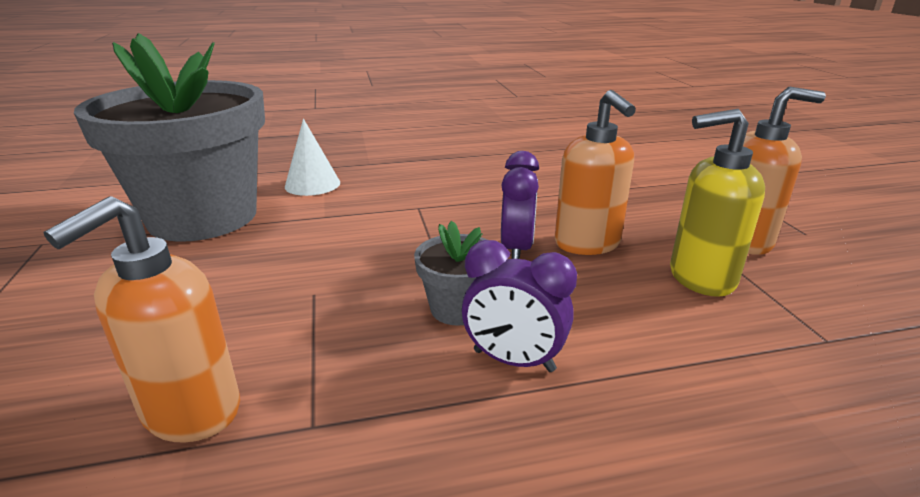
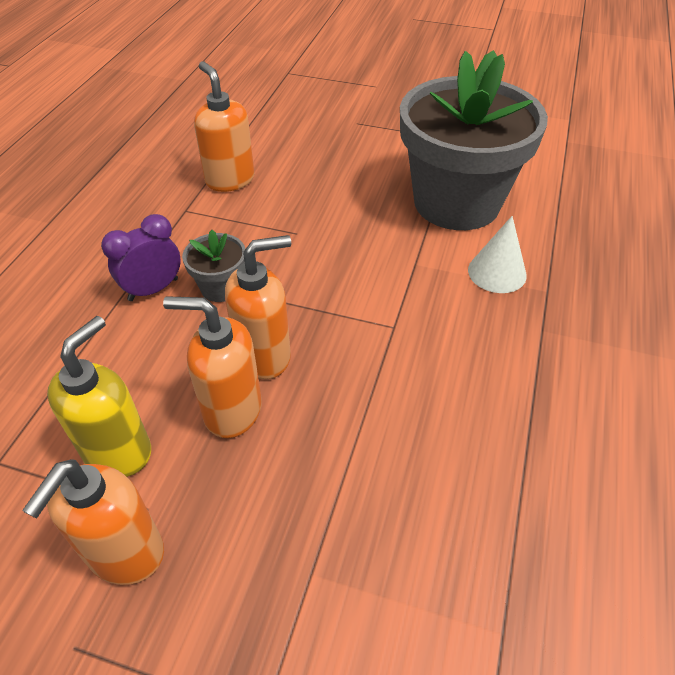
camera: 120 degrees right, 20 degrees up
(516, 249) = (264, 356): purple clock -> orange soap dispenser

